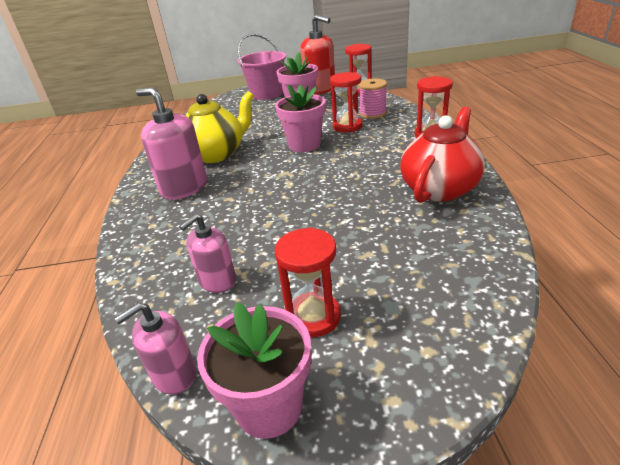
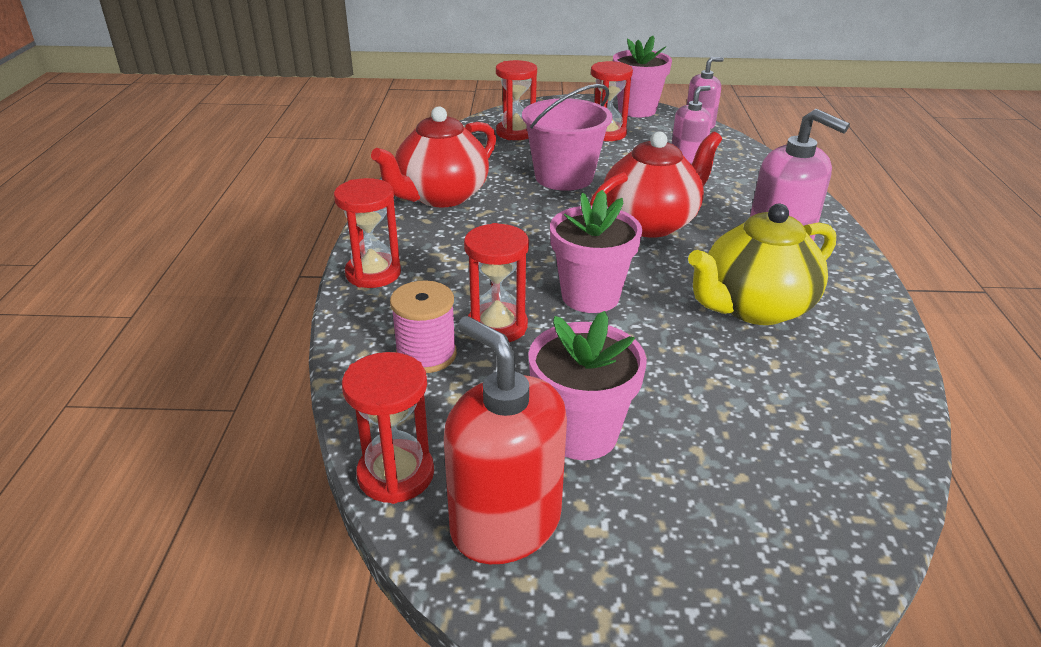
camera: 175 degrees left, 0 degrees up
(267, 94) = (687, 552): pink bucket -> pink bucket (564, 177)
(267, 194) = (651, 223): none -> red teapot
(433, 295) = (516, 133): none -> red hourglass

